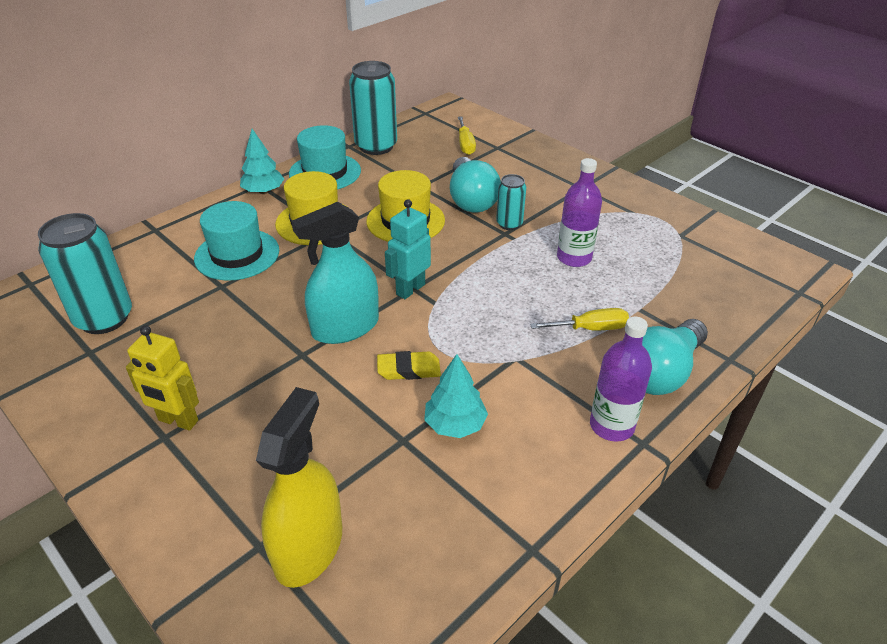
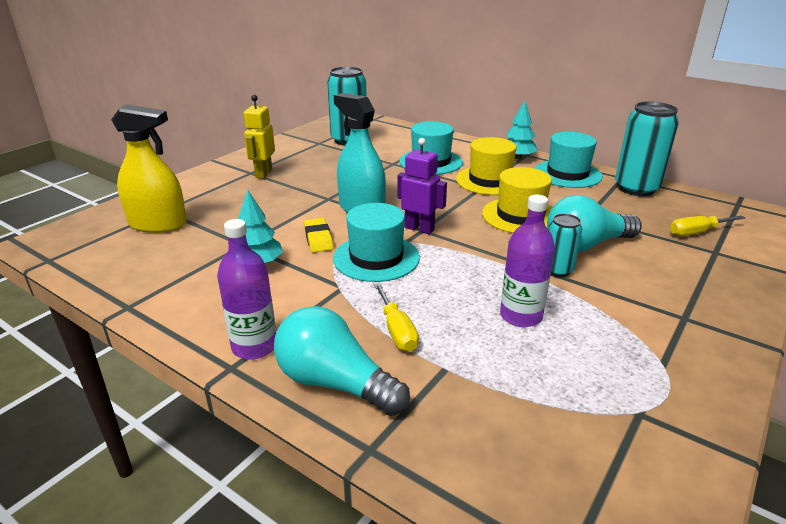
camera: 80 degrees right, 10 degrees down
(410, 289) = (419, 228): turquoise robot -> purple robot
(464, 328) = (376, 258): none -> turquoise hat

